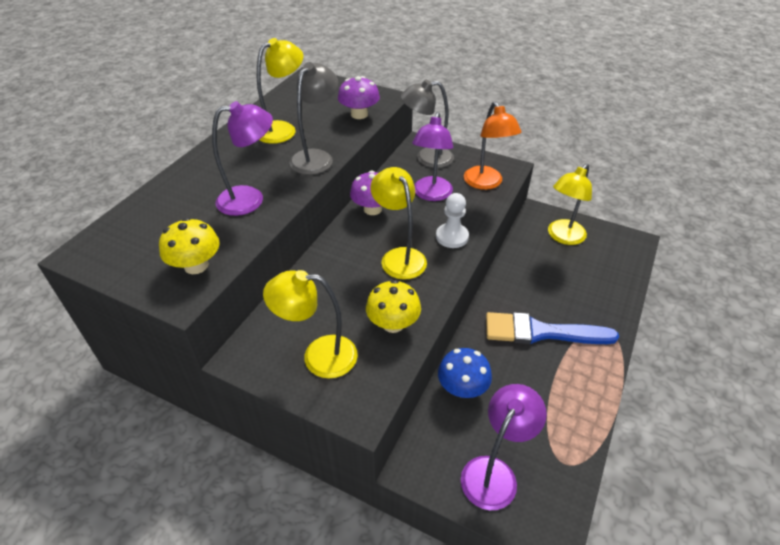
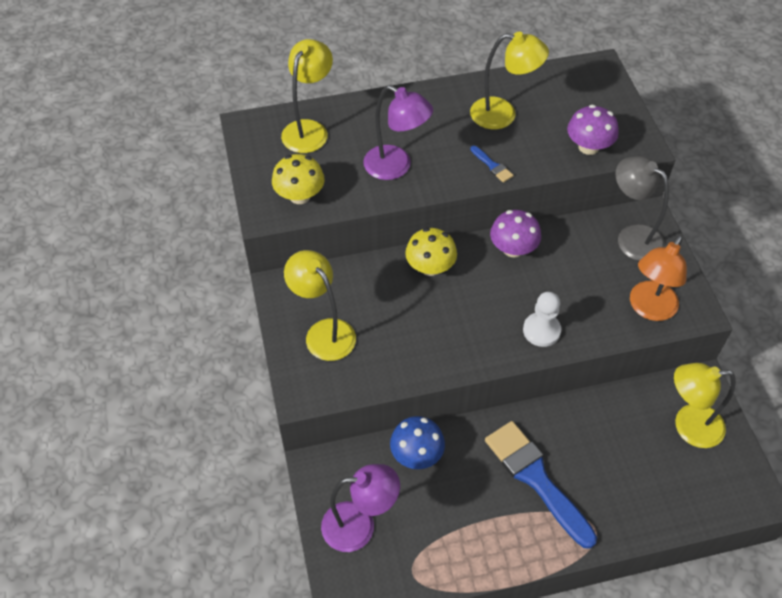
camera: 50 degrees right, 10 degrees up
(316, 157) = (492, 166): grey lamp -> blue brush
(393, 324) = (399, 356): yellow mushroom -> yellow mushroom (430, 267)
(399, 257) = (475, 309): yellow lamp -> yellow lamp (309, 129)
(431, 194) = (581, 277): purple lamp -> none

